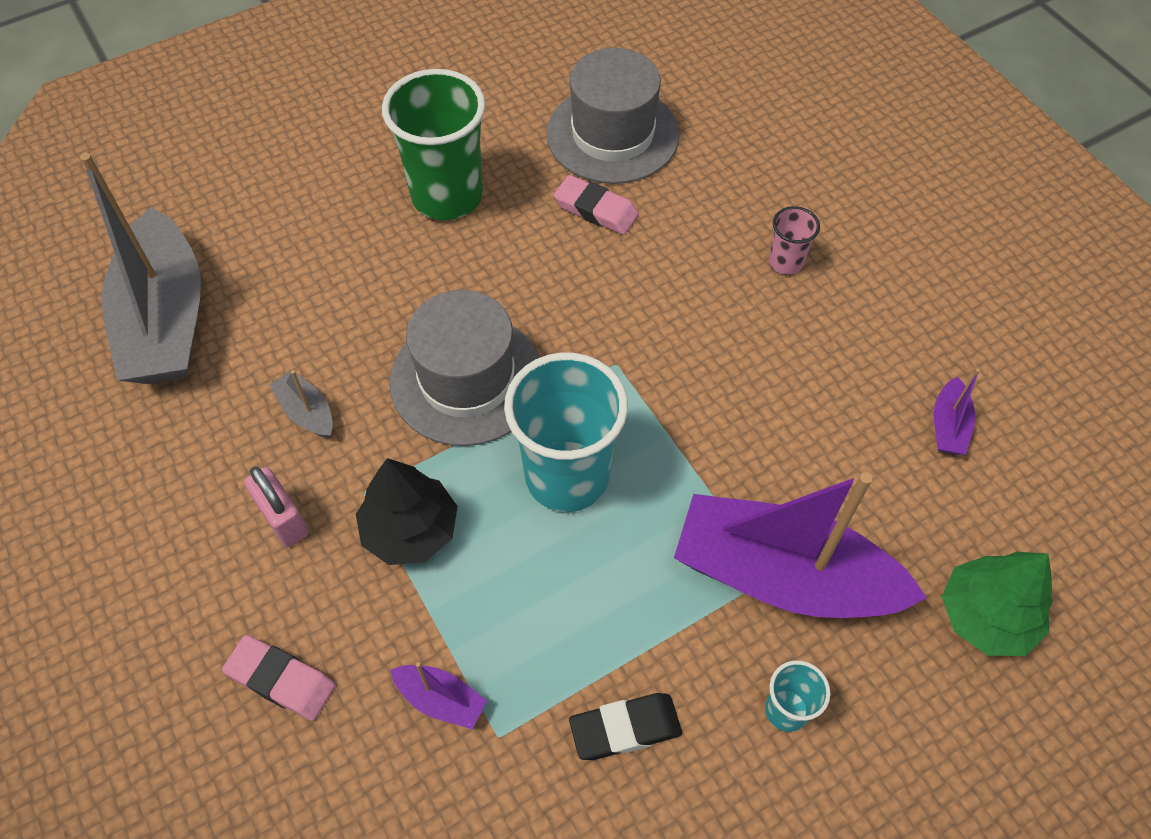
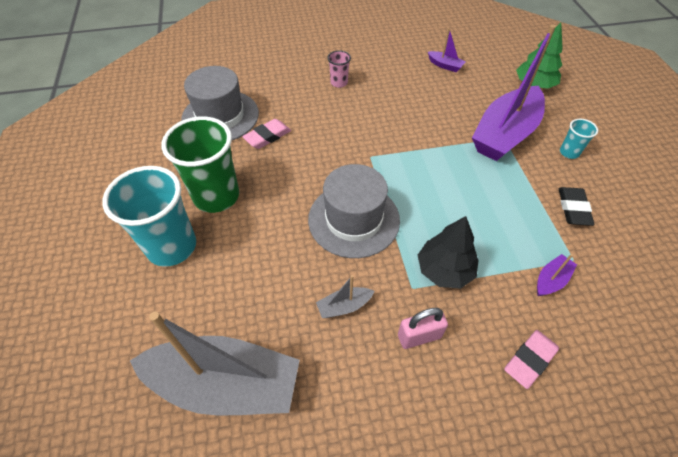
camera: 70 degrees left, 5 degrees down
(567, 476) = (431, 193): turquoise cup -> turquoise cup (172, 247)

